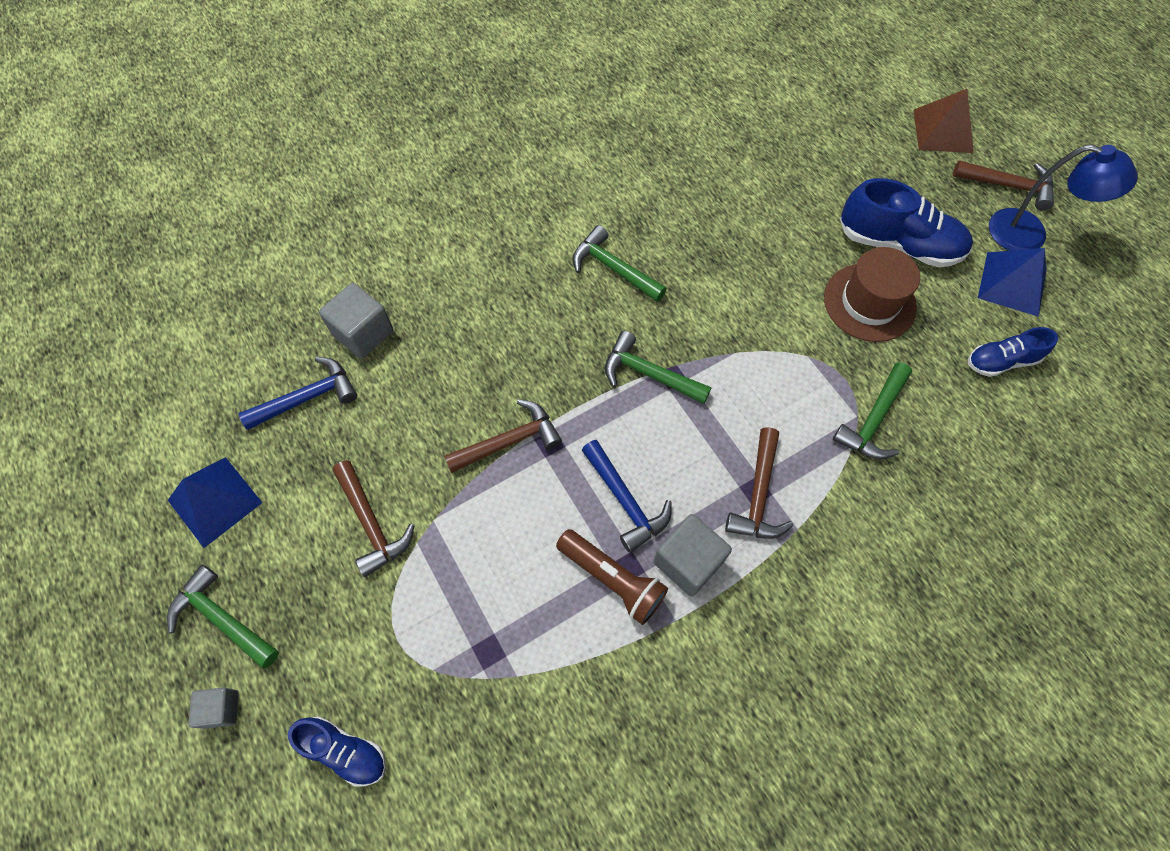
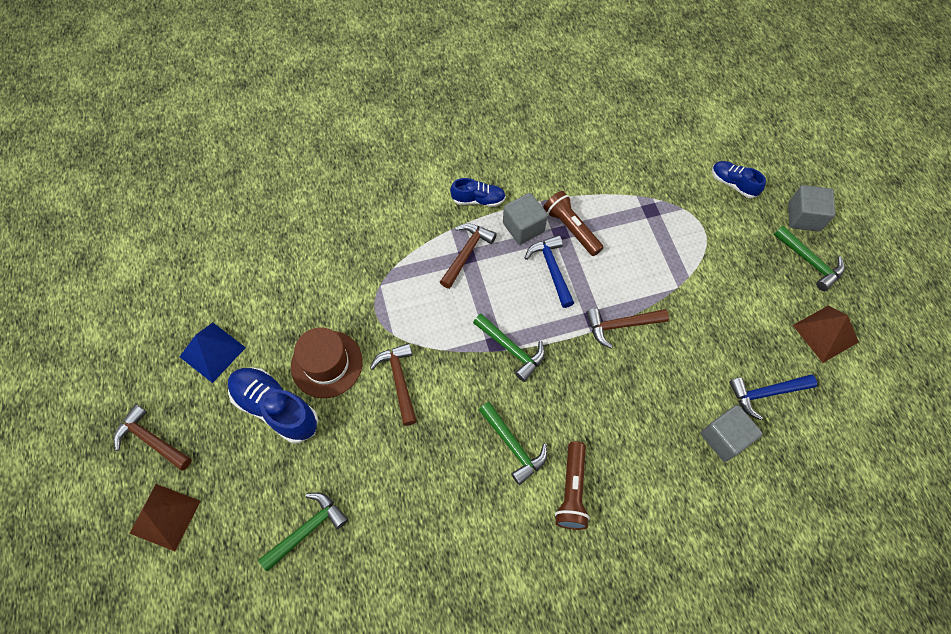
camera: 165 degrees left, 0 degrees up
(214, 501) = (825, 333): blue pyramid -> brown pyramid
(221, 709) = (803, 217): grey cube -> grey cube, size x1.70
(371, 523) = (718, 294): brown hammer -> brown hammer (399, 380)
(536, 241) = (572, 490): none -> brown flashlight
(873, 420) = (371, 280): green hammer -> green hammer (307, 529)
(1001, 361) = (261, 297): blue shoe -> blue shoe (478, 200)
(1029, 235) = (169, 389): blue lamp -> none

